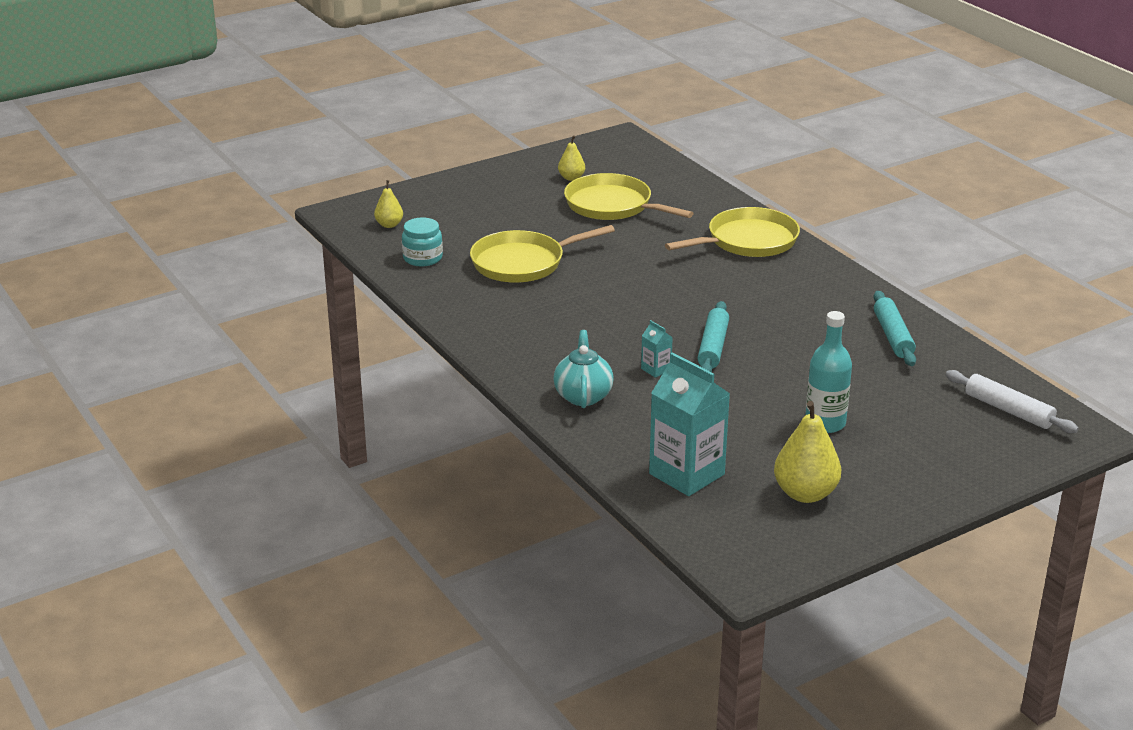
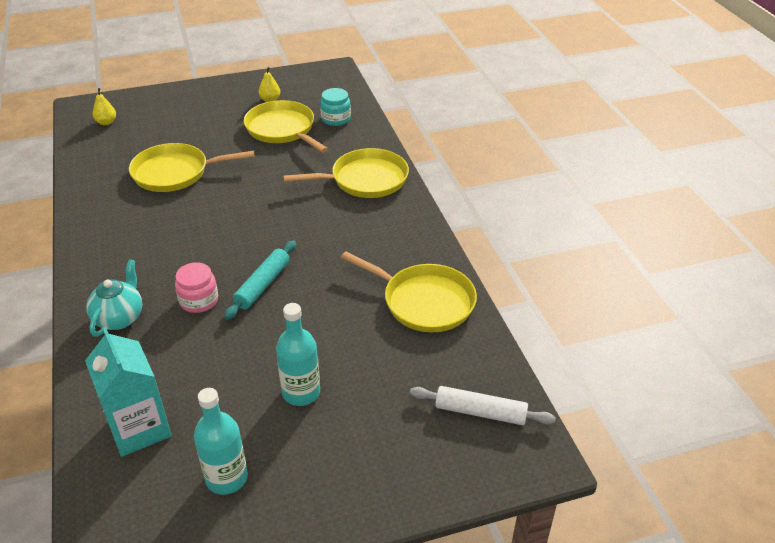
camera: 15 degrees right, 10 degrees up
(422, 258) = (105, 156): turquoise jar -> turquoise jar (336, 119)
(656, 369) = (199, 300): turquoise carton -> pink jar
(805, 494) = (226, 478): yellow pear -> turquoise bottle
(893, 336) = (424, 302): turquoise rolling pin -> yellow pan
(1008, 410) = (480, 412): white rolling pin -> white rolling pin turned 45 degrees counterclockwise

